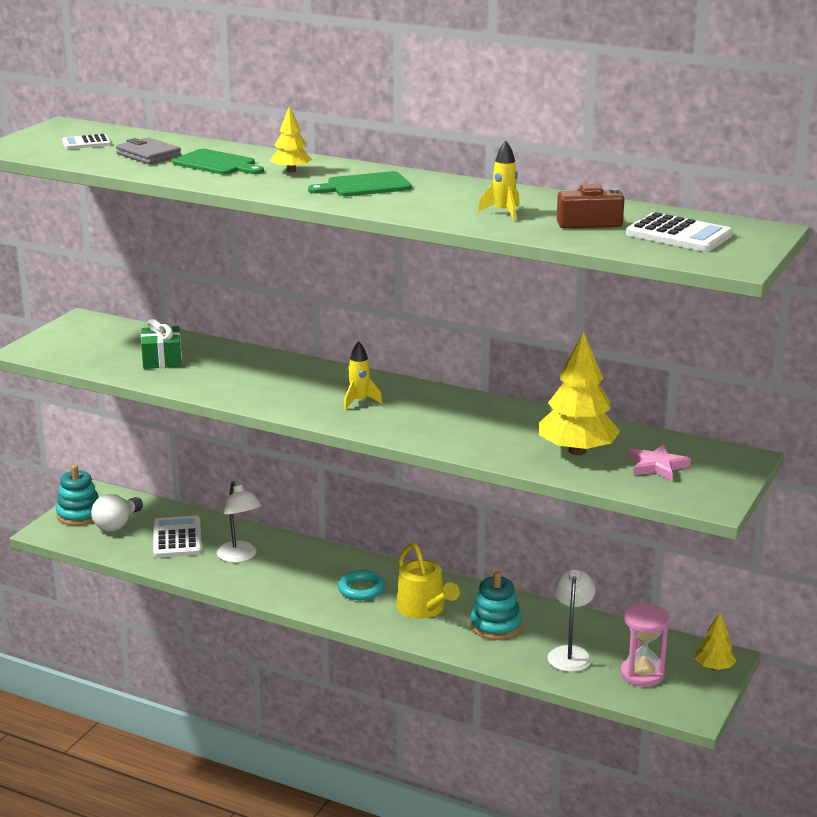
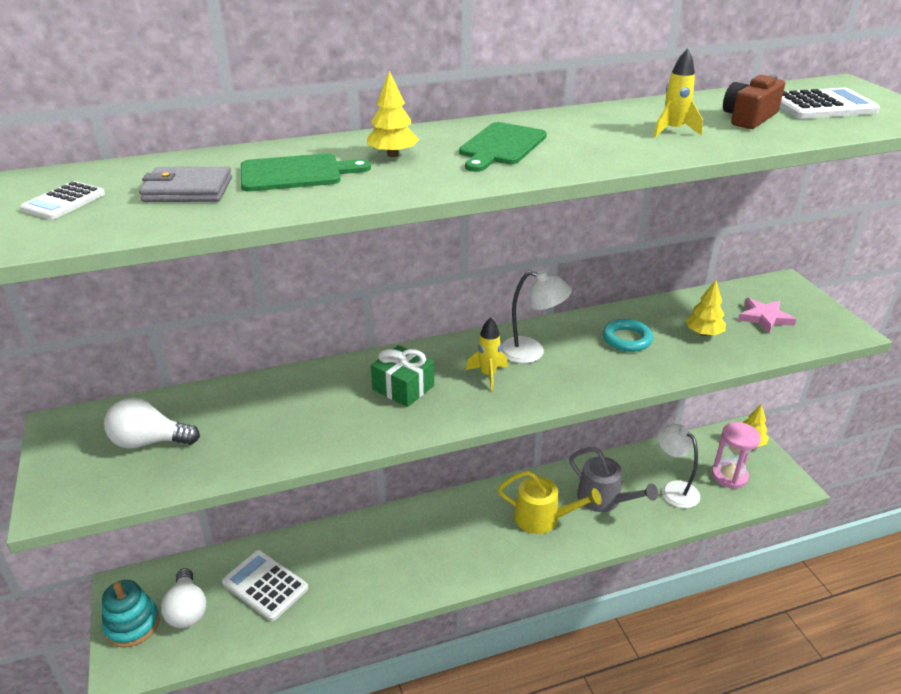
camera: 45 degrees left, 10 degrees up
(110, 346) = (149, 441): none -> white light bulb
(162, 360) = (235, 428): green gift -> green gift (403, 387)
(240, 556) = (345, 566): white lamp -> white lamp (531, 352)
(361, 589) = (478, 531): turquoise ring -> turquoise ring (627, 339)
(495, 626) = (603, 499): turquoise stacking toy -> grey watering can
(577, 451) = (703, 333): yellow tree -> yellow tree, size x0.53

